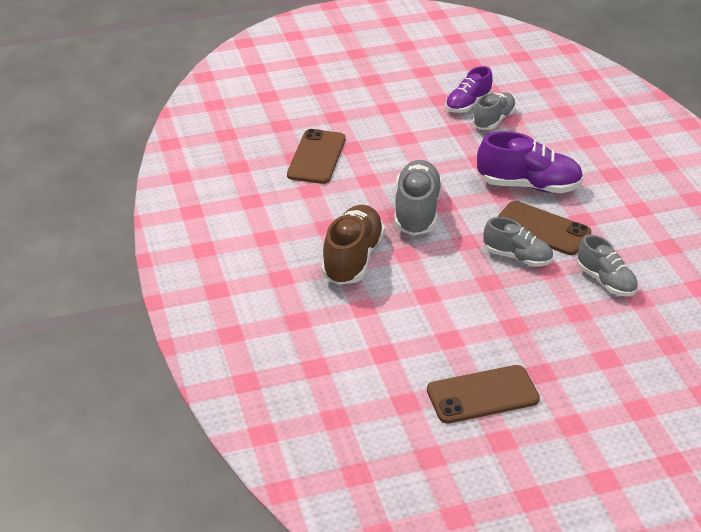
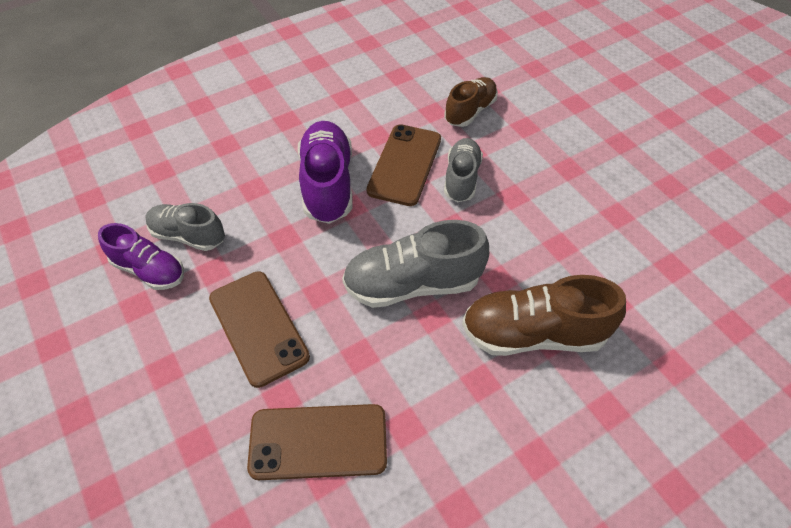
camera: 105 degrees left, 15 degrees up
(482, 395) = (676, 178): brown phone -> brown phone (258, 327)
(606, 281) = (470, 111): grey shoe -> brown shoe

